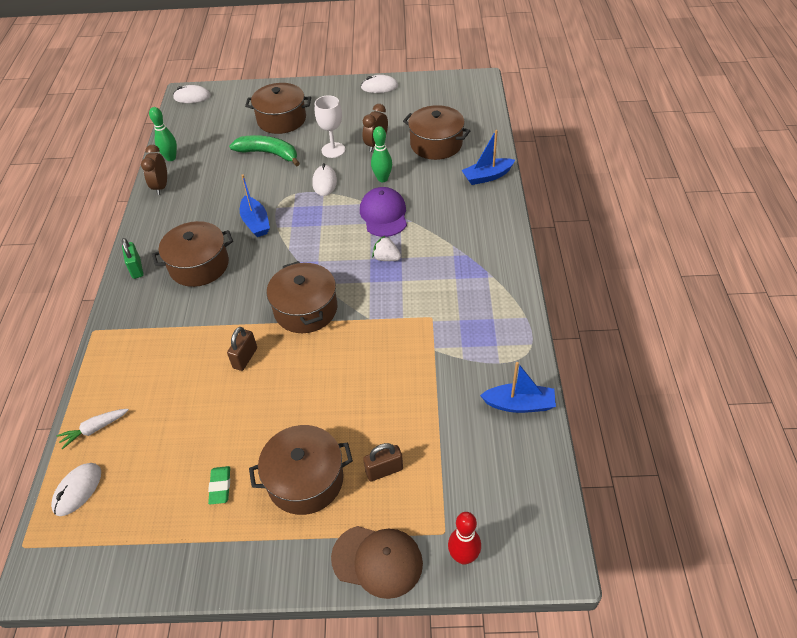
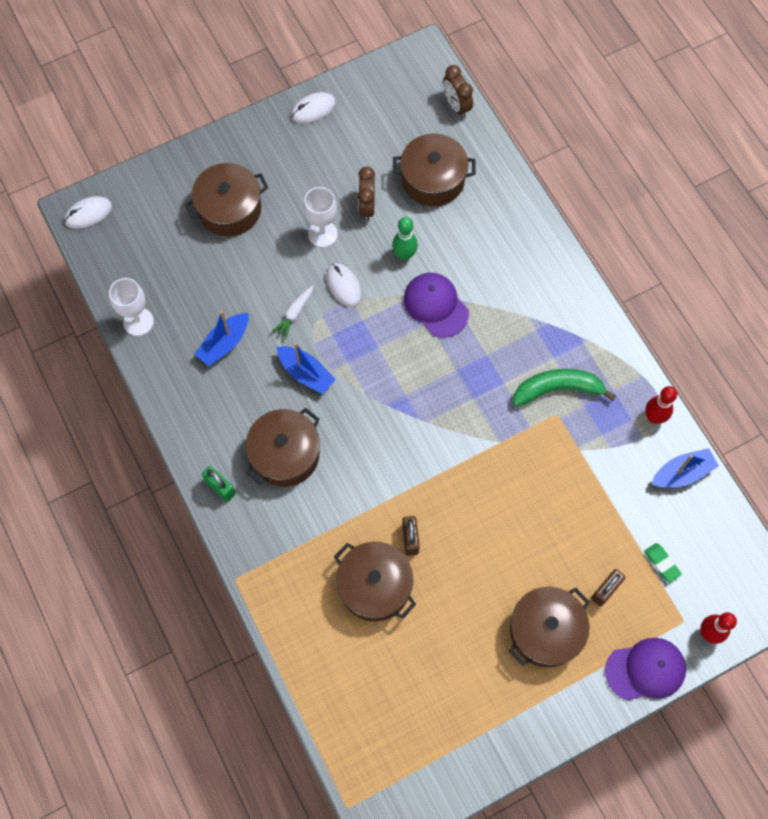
camera: 30 degrees left, 20 degrees up
(77, 490) = (355, 738): white mouse -> none
(94, 429) = (323, 677): white carrot -> white carrot (294, 314)
(161, 186) = (160, 368): brown clock -> brown clock (456, 106)
(171, 158) = (138, 322): green bowling pin -> white goblet
(220, 487) = (478, 672): green eraser -> green eraser (661, 563)
(269, 154) = (251, 269): green banana -> green banana (557, 389)
(305, 309) = (431, 459): brown pot -> brown pot (374, 586)
(377, 561) = (645, 670): brown cap -> purple cap
(386, 258) = (472, 362): white strawberry -> none
(487, 176) = (513, 207): blue boat -> blue boat (224, 343)
(518, 351) = (654, 417): none -> red bowling pin

